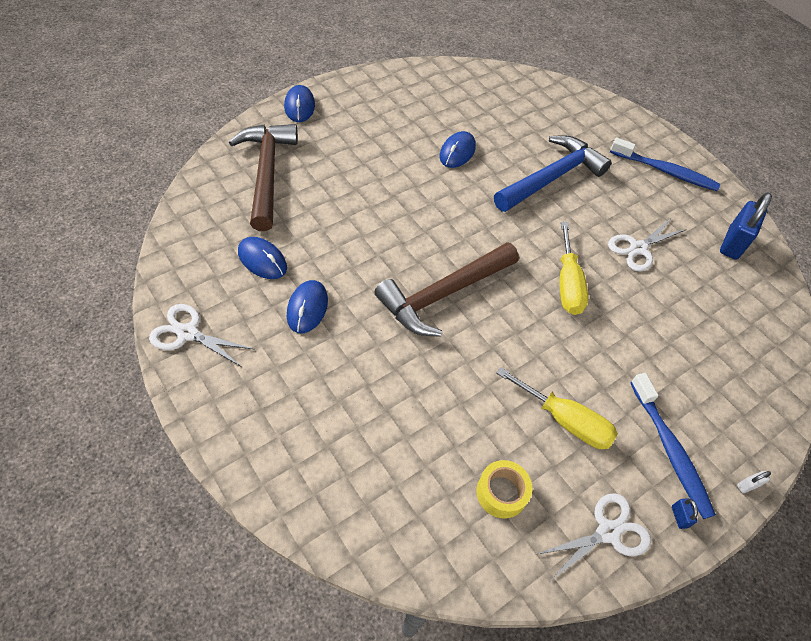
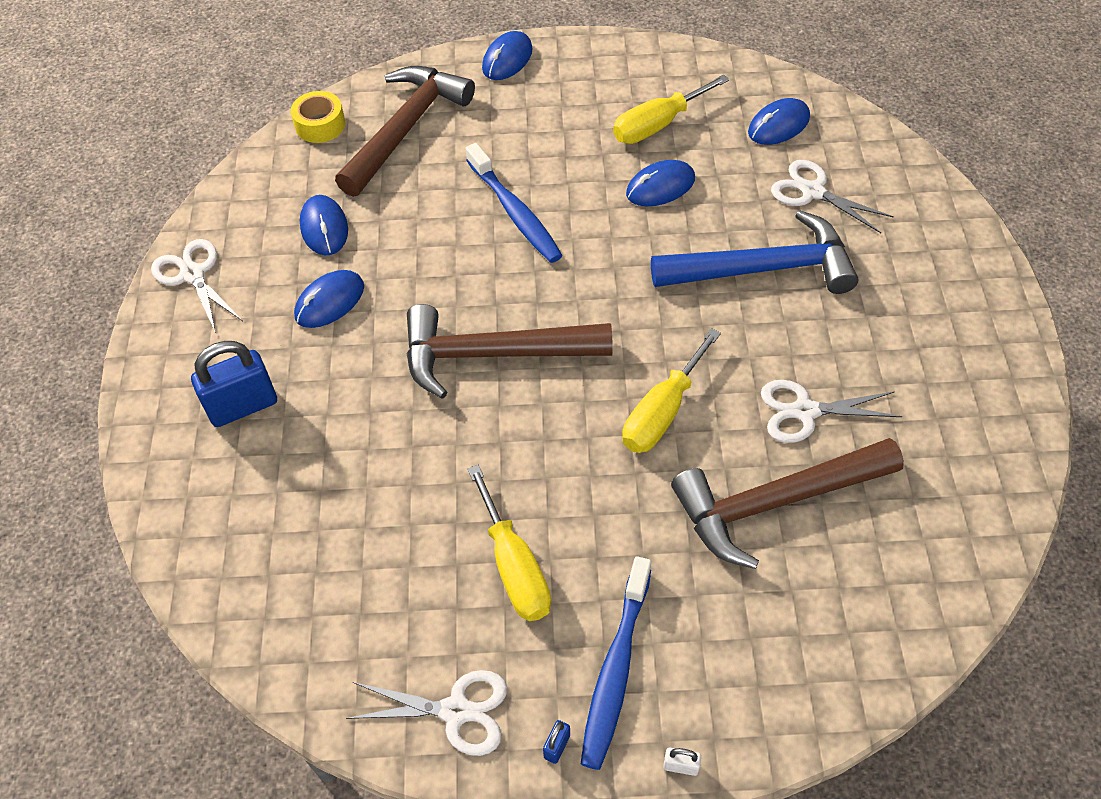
camera: 40 degrees right, 0 degrees up
(425, 116) = (658, 125): none -> yellow screwdriver
(492, 94) = (778, 125): none -> blue mouse
(501, 492) = (374, 601): yellow tape -> yellow tape (320, 125)
(541, 125) = (813, 192): none -> white scissors
(665, 171) = (949, 326): blue toothbrush -> blue toothbrush (515, 212)
(666, 306) = (775, 502): none -> brown hammer
(732, 243) = (962, 467): blue padlock -> blue padlock (243, 406)

